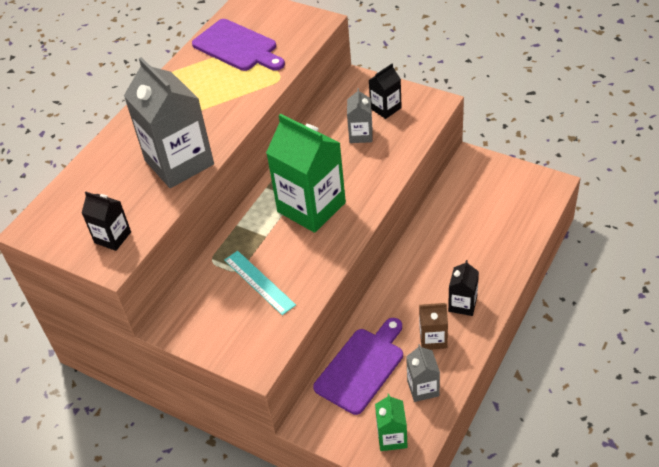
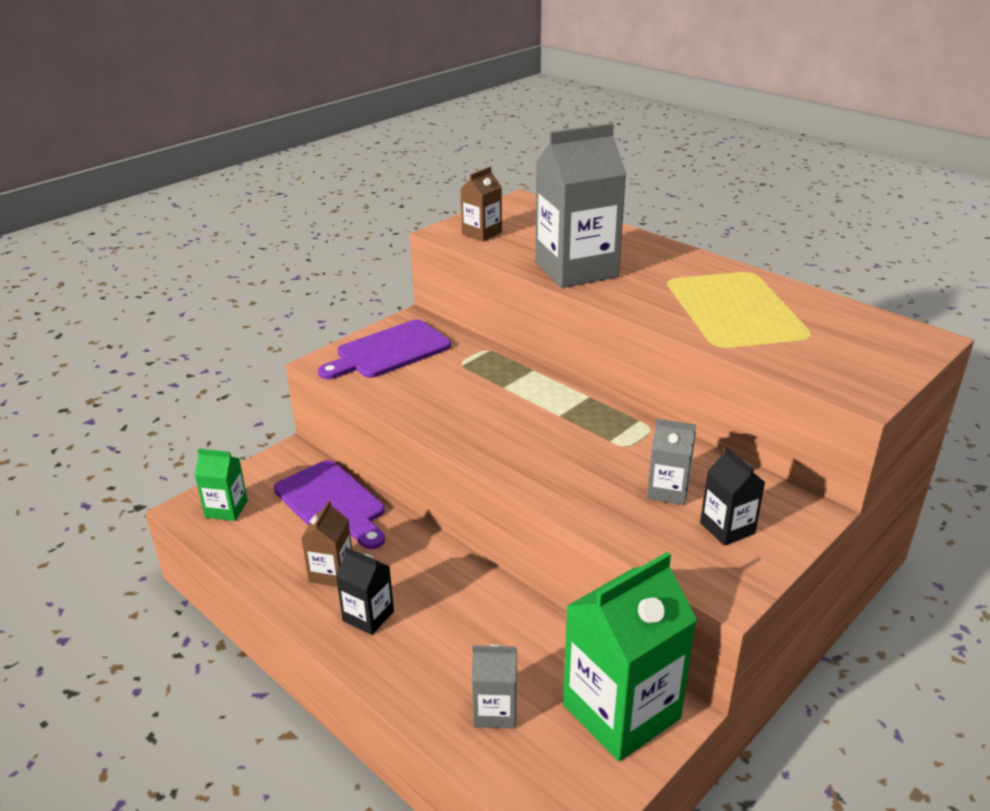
camera: 100 degrees right, 15 degrees down
(112, 237) = (481, 233): black carton -> brown carton
(237, 47) = (804, 322): purple cutting board -> purple cutting board (389, 351)
(259, 282) = (434, 375): turquoise ruler -> none
(311, 207) = (535, 425): green carton -> green carton (621, 711)
(423, 388) = (268, 547): grey carton -> grey carton (495, 711)

